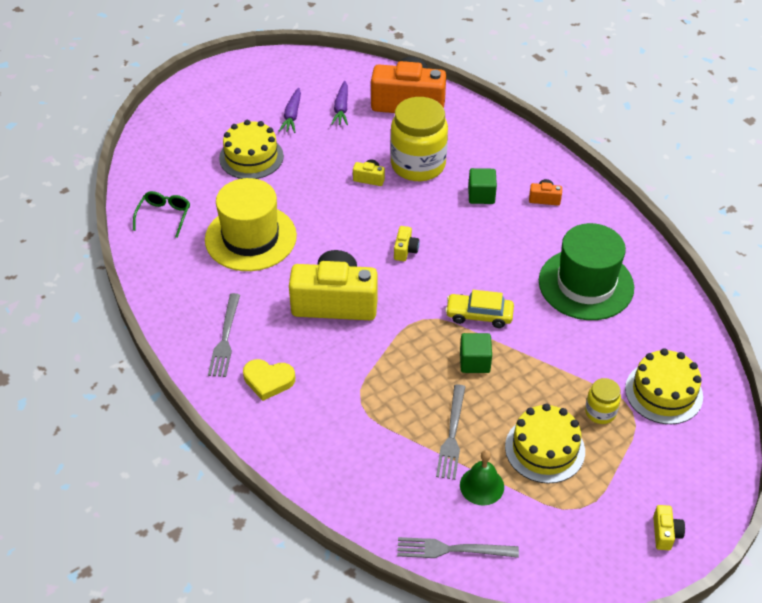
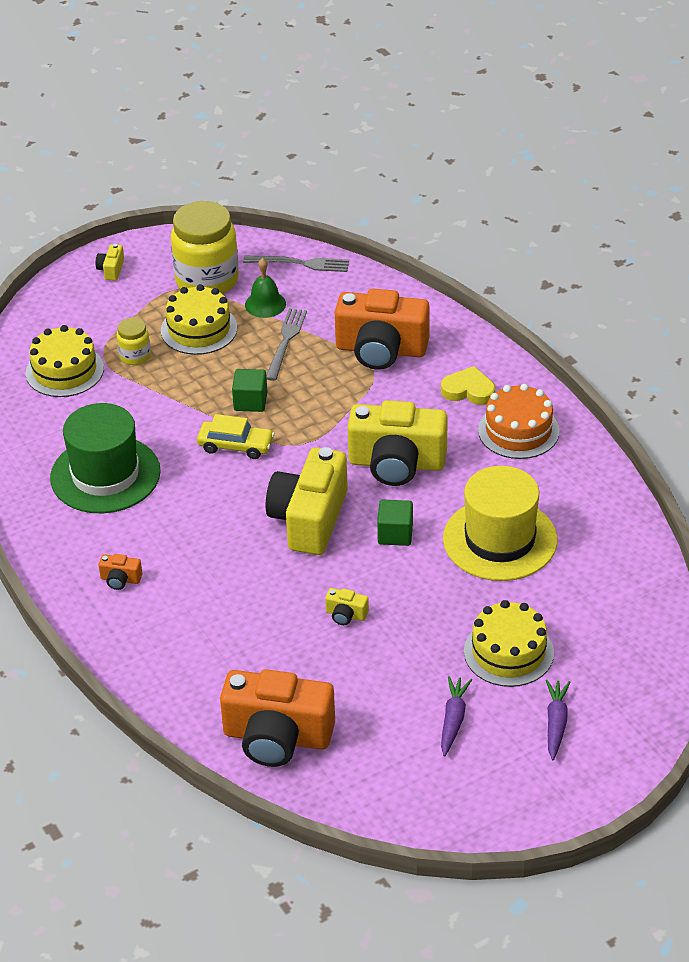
camera: 175 degrees left, 5 degrees down
(164, 216) = (614, 571): green glasses -> none
(225, 338) = (518, 430): grey fork -> orange cake
(341, 108) = (379, 730): purple carrot -> purple carrot (556, 723)
(354, 427) = (381, 350): none -> orange camera
(405, 250) = (309, 519): yellow camera -> yellow camera, size x2.49
(418, 165) = (278, 633): yellow jar -> yellow jar (207, 280)
(481, 195) = (201, 586): green cube -> green cube (395, 534)

